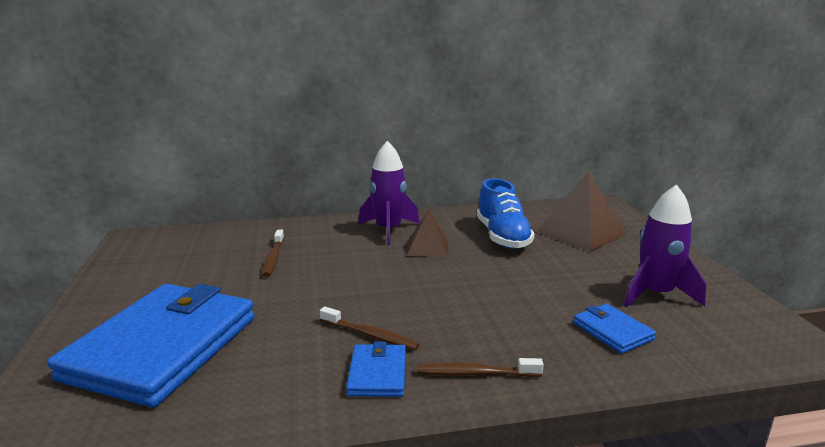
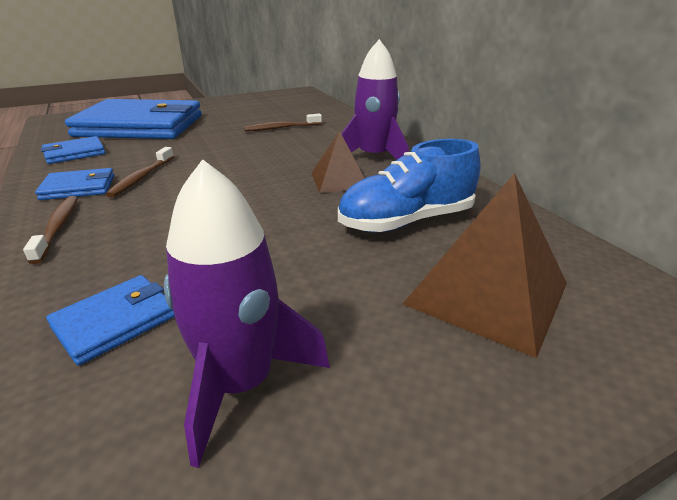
camera: 75 degrees right, 10 degrees up
(245, 393) = (74, 153): none -> blue wallet

